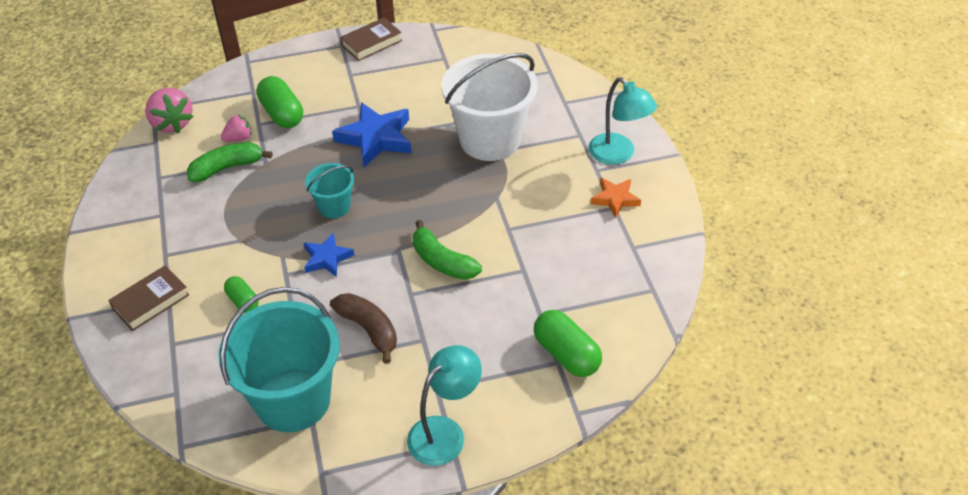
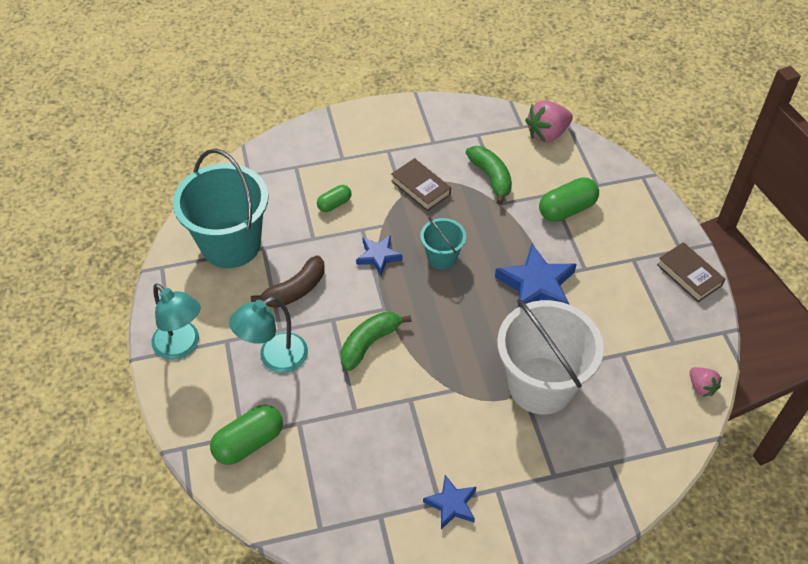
camera: 90 degrees right, 5 degrees up
(150, 301) = (339, 148): brown book -> brown book (420, 188)
(239, 138) = (530, 181): pink strawberry -> pink strawberry (701, 387)
(615, 199) = (451, 504): orange star -> blue star
(618, 155) = (522, 514): turquoise lamp -> turquoise lamp (274, 358)

